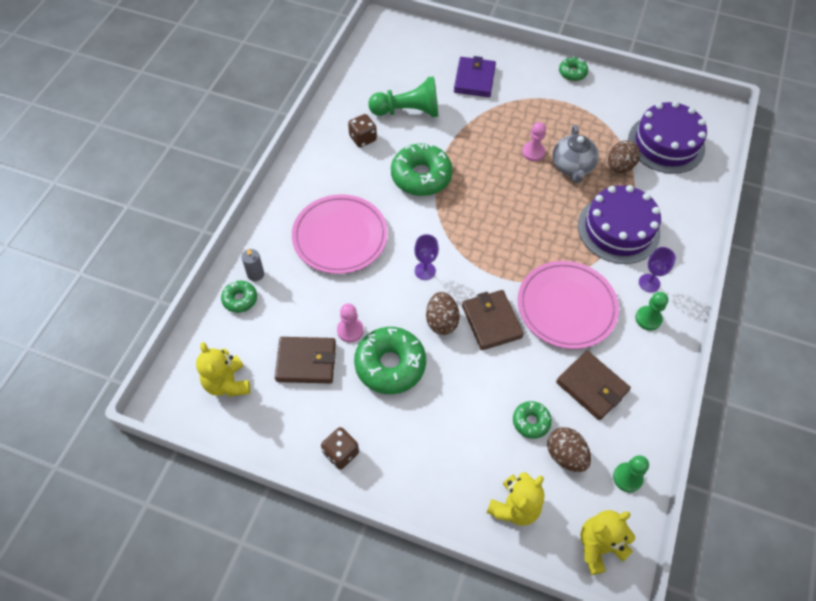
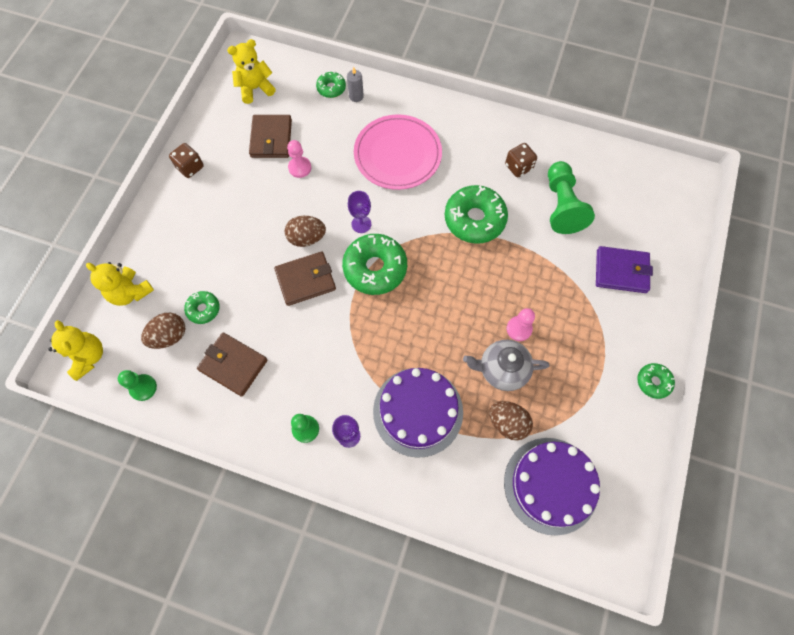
camera: 90 degrees right, 10 degrees up
(390, 365) = (265, 199): green donut -> green donut (375, 268)
(566, 307) = (321, 349): pink plate -> none
(592, 387) = (233, 365): brown wallet -> brown wallet turned 75 degrees clockwise

